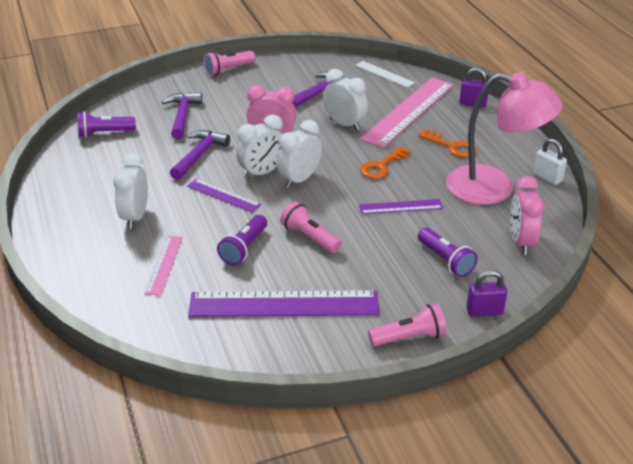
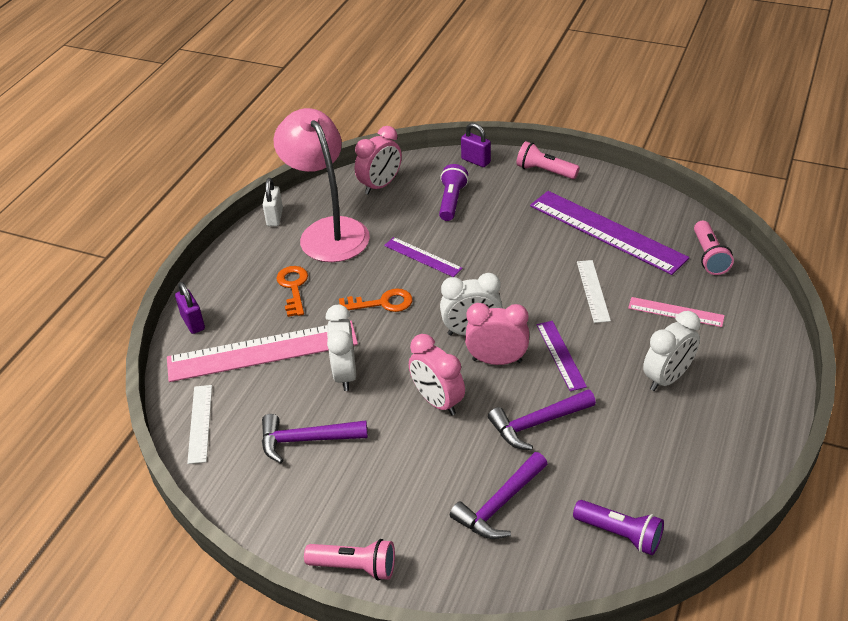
camera: 135 degrees left, 5 degrees up
(164, 265) = (676, 312): pink ruler -> pink ruler turned 60 degrees clockwise
(244, 248) = (593, 291): purple flashlight -> white ruler
(262, 172) = (497, 360): white clock -> pink clock
(310, 237) = (529, 271): pink flashlight -> pink flashlight (709, 256)

